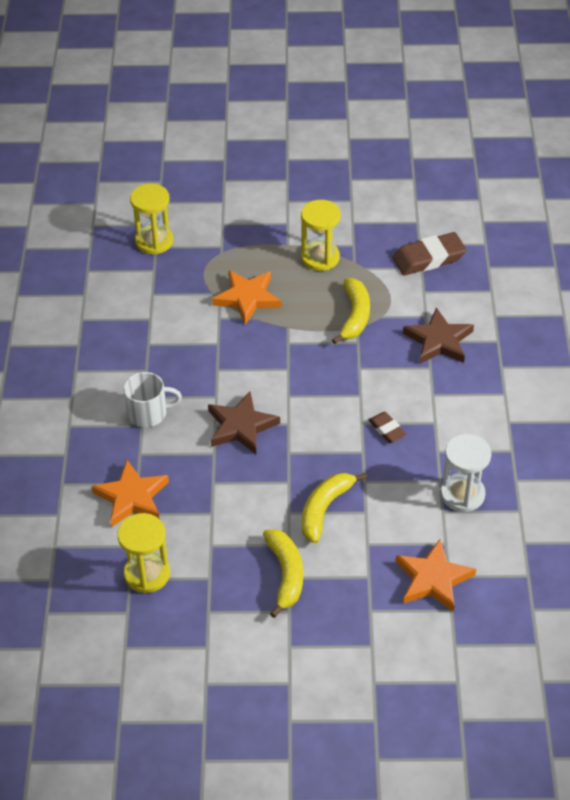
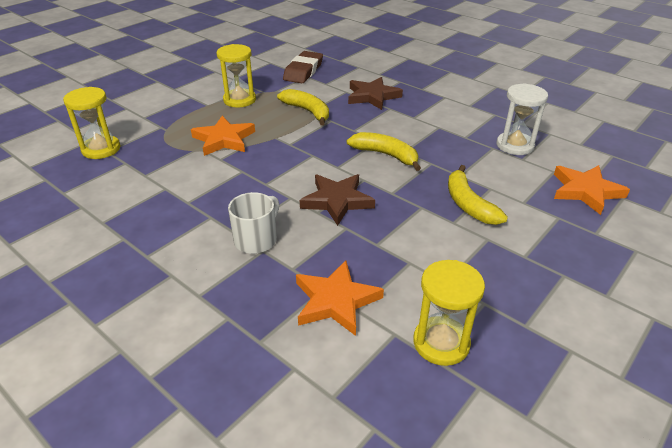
camera: 50 degrees left, 10 degrees down
(285, 574) = (520, 256): yellow banana -> yellow banana (386, 155)
(387, 429) = (422, 145): brown eraser -> none

